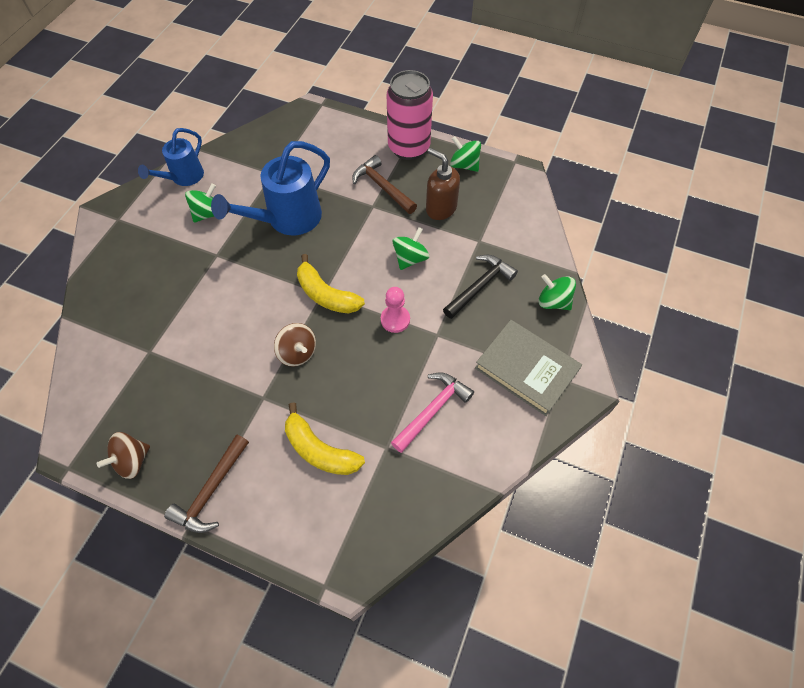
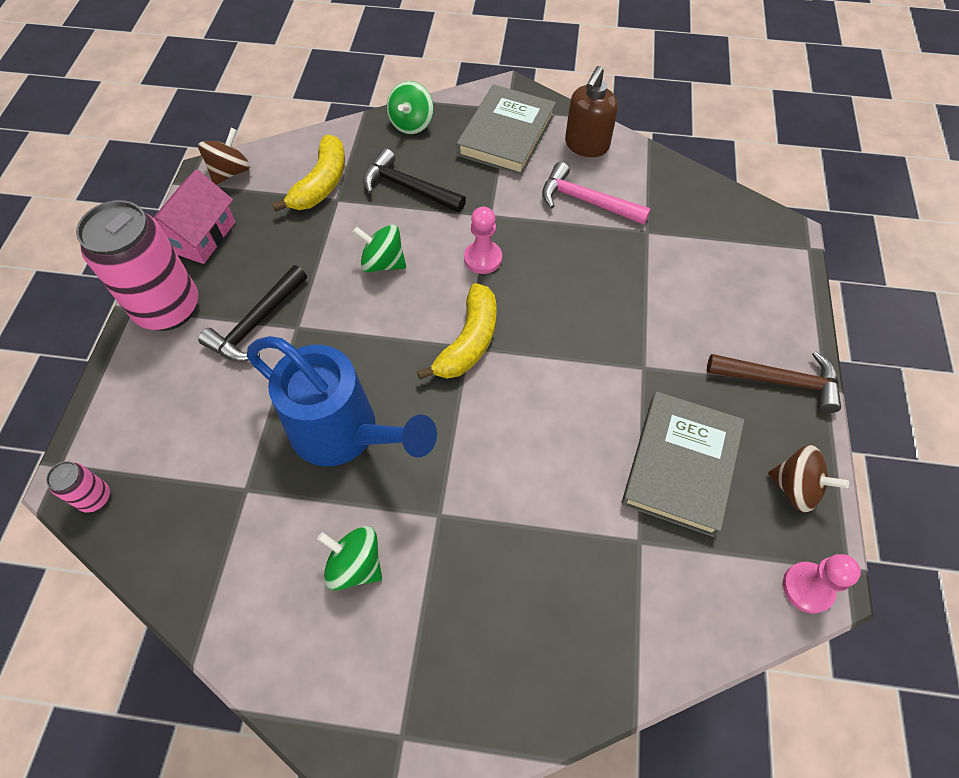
camera: 105 degrees left, 0 degrees up
(72, 436) = (807, 588): none -> pink pawn
(182, 393) = (680, 465): none -> grey book
(184, 177) = (274, 650): blue watering can -> none
(296, 117) = (95, 498): none -> pink can
(297, 353) = (567, 348): brown spinning top -> brown spinning top (230, 172)
(320, 450) = (679, 289): yellow banana -> yellow banana (321, 184)
(382, 187) = (256, 324): brown hammer -> black hammer
(440, 208) = (288, 247): brown soap dispenser -> brown soap dispenser (586, 145)
(464, 165) = (200, 236): green spinning top -> pink house

